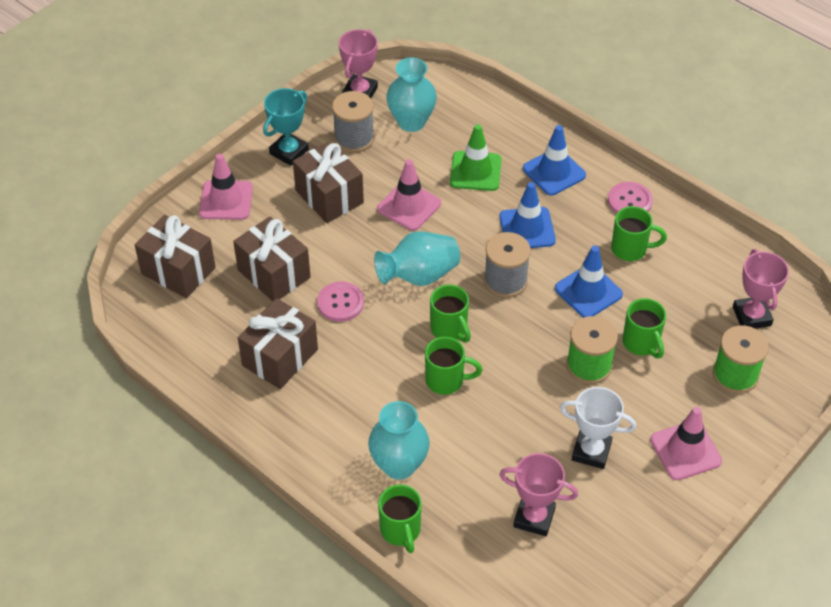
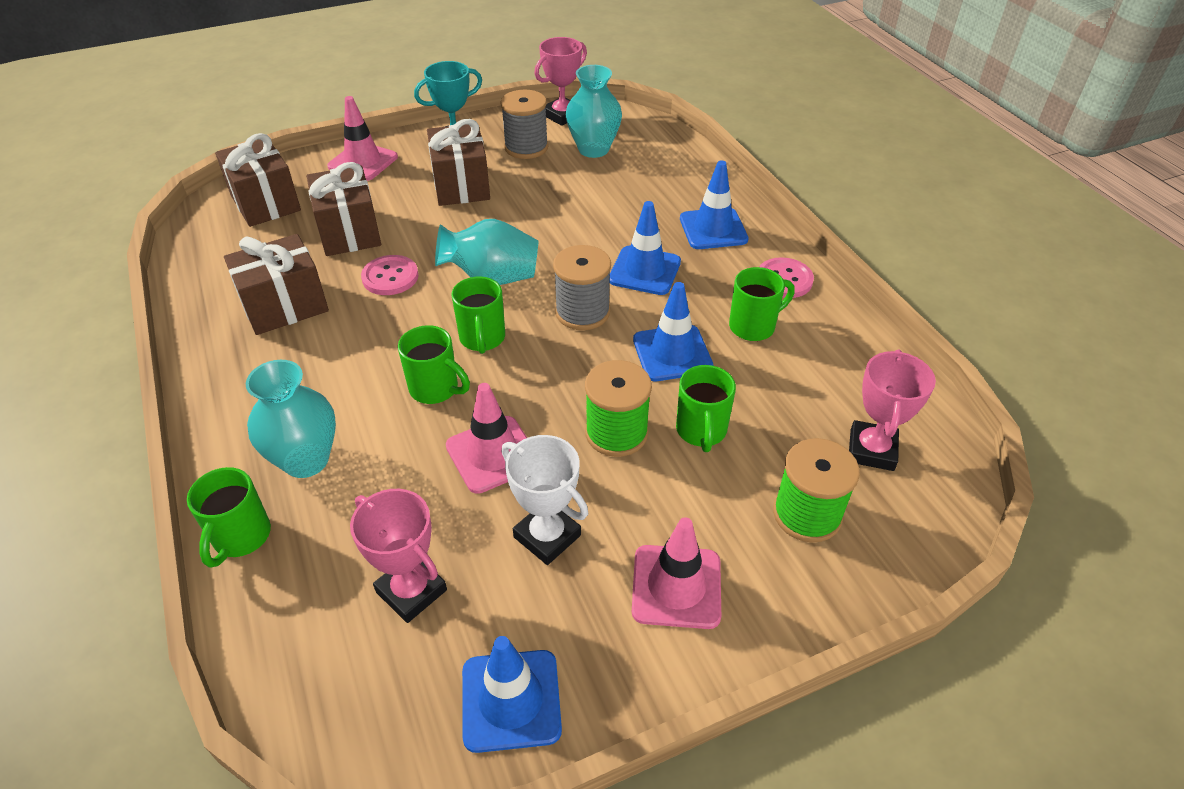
camera: 25 degrees right, 5 degrees down
(409, 206) = (533, 215): pink traffic cone -> pink traffic cone (492, 454)
(475, 171) = (627, 205): green traffic cone -> none
(630, 249) = (753, 326): green mug -> green mug turned 60 degrees counterclockwise
(635, 551) = (511, 700): none -> blue traffic cone

